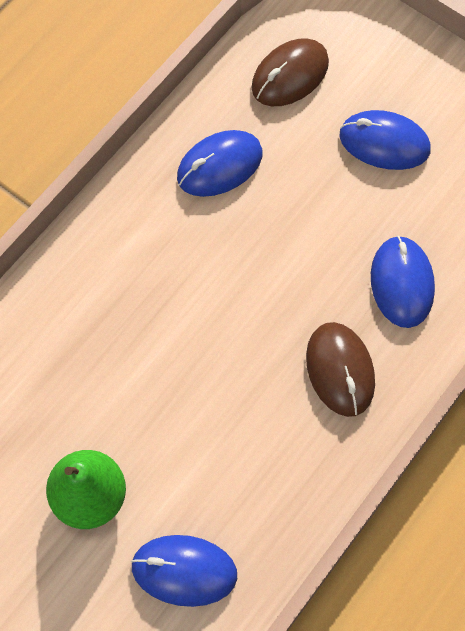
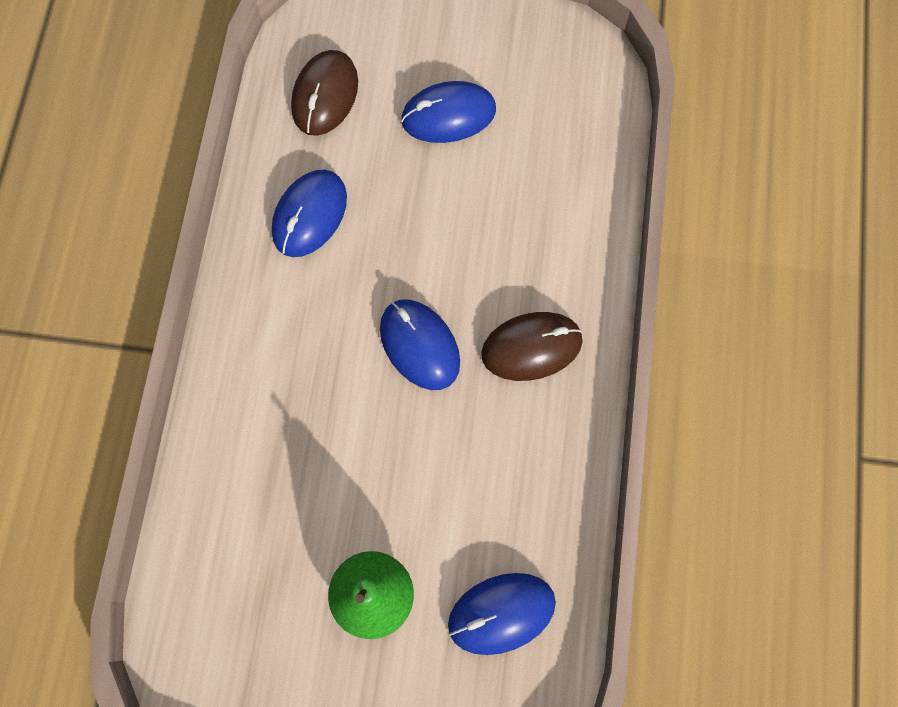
camera: 30 degrees left, 5 degrees up
(340, 370) = (531, 347): brown mouse -> brown mouse turned 60 degrees counterclockwise
(402, 283) = (540, 237): blue mouse -> blue mouse (420, 345)

